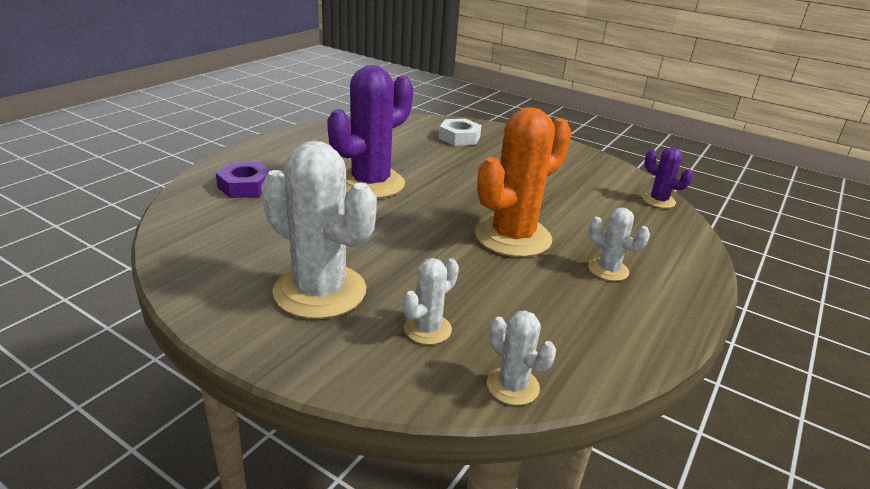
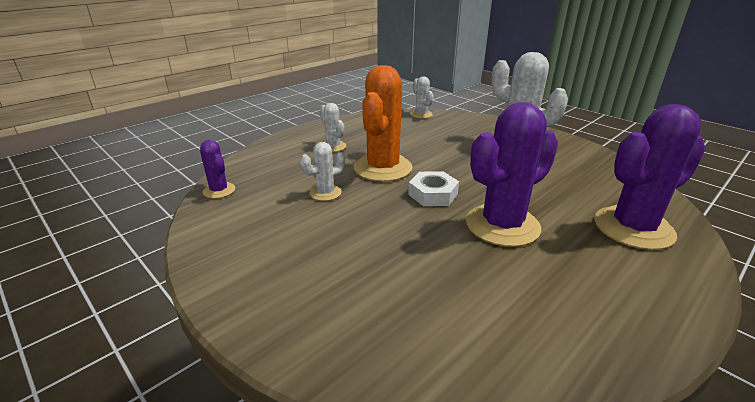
camera: 165 degrees left, 0 degrees up
(245, 186) = (633, 228): purple nut -> purple cactus
(427, 329) = (455, 130): white cactus -> white cactus (325, 193)
(459, 137) = (371, 316): white nut -> white nut (433, 194)
(513, 237) = (383, 168): orange cactus -> orange cactus turned 45 degrees counterclockwise

